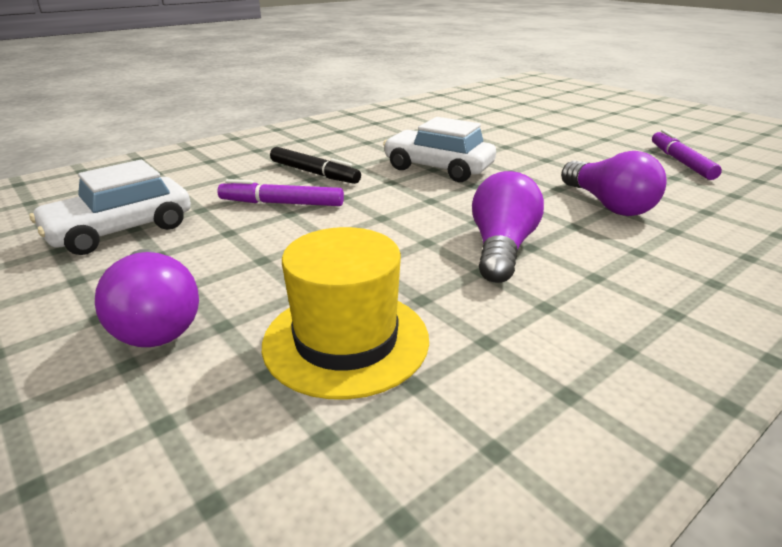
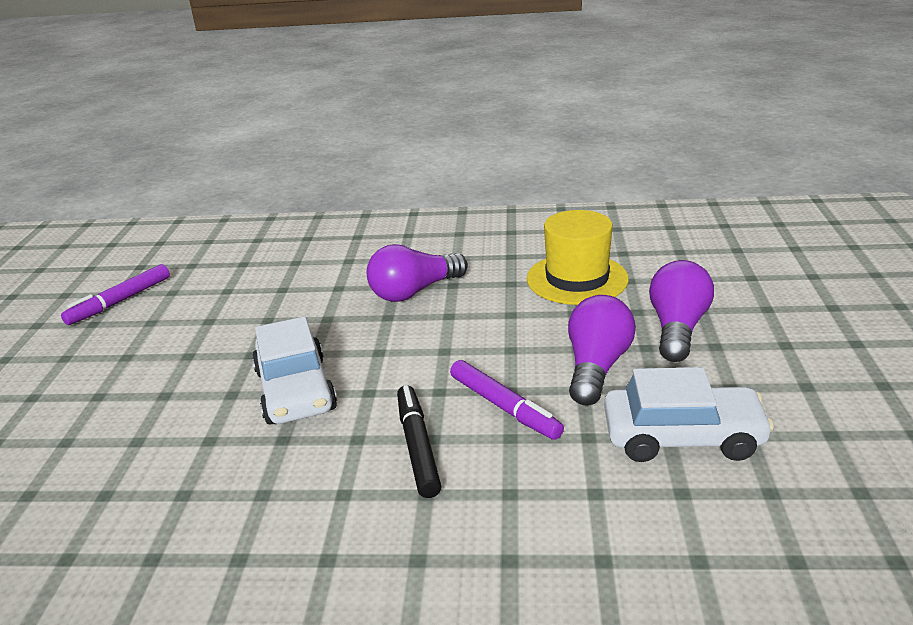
camera: 135 degrees left, 0 degrees up
(608, 205) = (279, 291): purple light bulb -> purple light bulb (596, 367)

